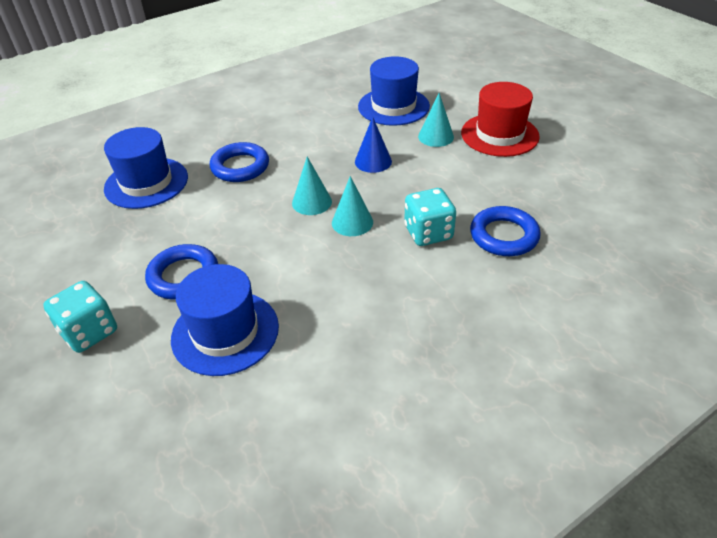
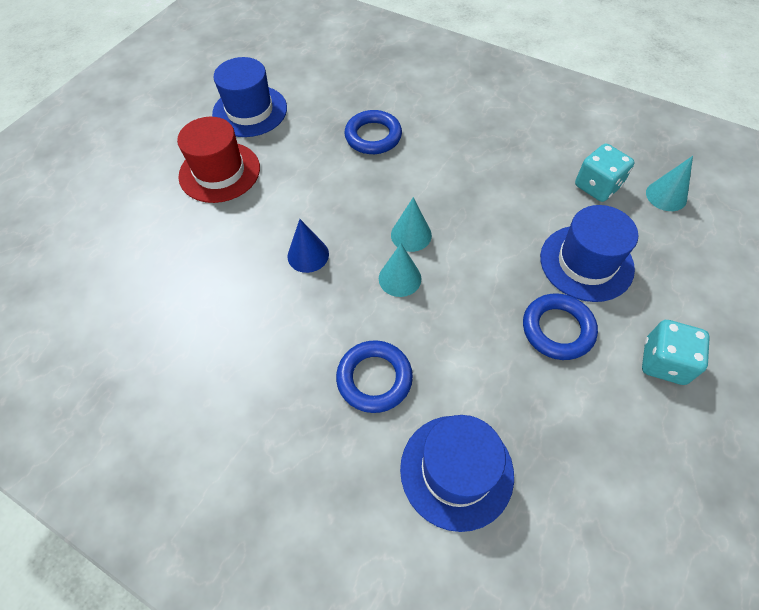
camera: 115 degrees left, 15 degrees up
(393, 106) = (185, 277): blue hat -> blue hat (250, 111)
(428, 233) = (395, 180): turquoise dice -> turquoise dice (597, 186)
(436, 136) = (240, 219): turquoise cone -> turquoise cone (666, 196)

